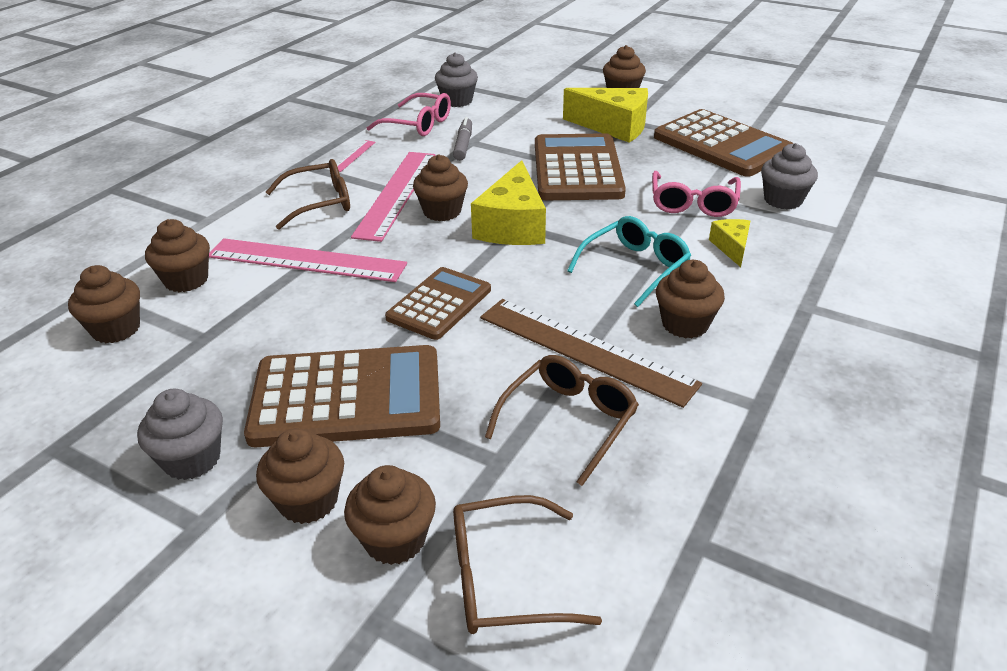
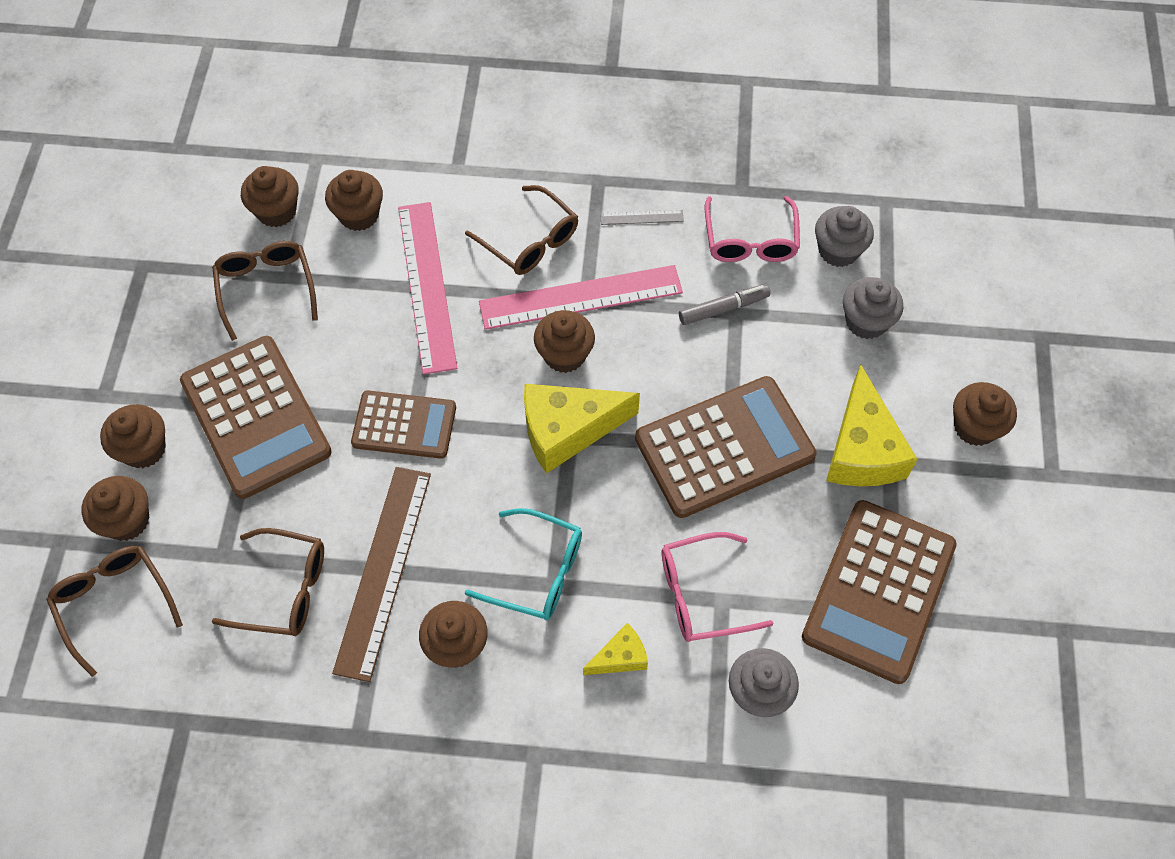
camera: 65 degrees right, 25 degrees up
(192, 459) = (158, 354): grey cupcake -> grey cupcake (866, 321)
(199, 356) = (266, 288): none -> brown glasses
(353, 156) = (641, 217): pink ruler -> grey ruler

